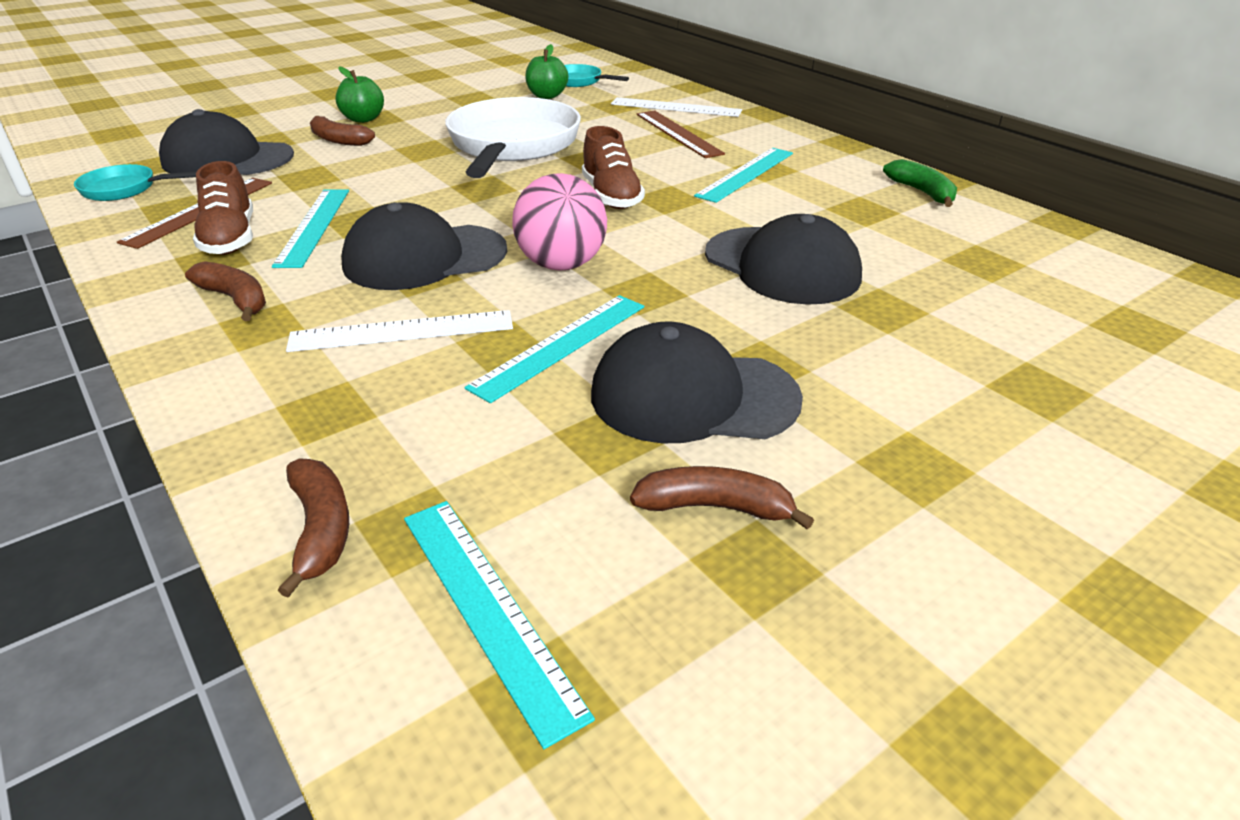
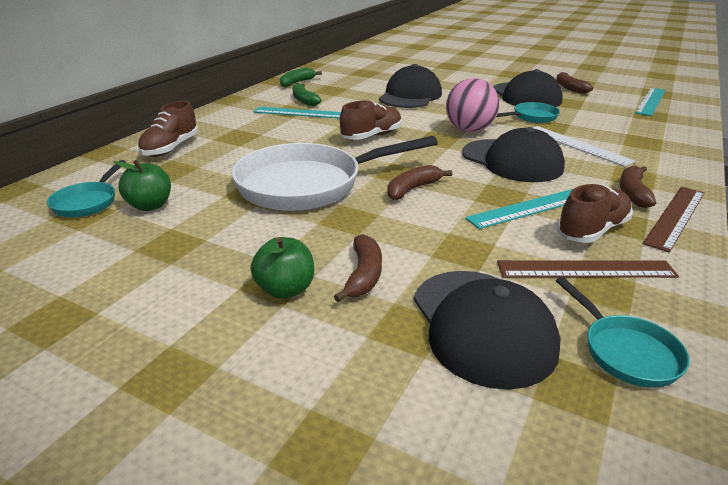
camera: 115 degrees left, 5 degrees down
(321, 529) = (678, 124): brown banana -> brown banana (413, 189)
(561, 345) = (532, 117): turquoise ruler -> turquoise pan
(675, 107) = (171, 148): white ruler -> brown shoe
(678, 133) = (238, 138): brown ruler -> brown ruler (675, 217)
(810, 183) = (304, 100): none -> green banana

